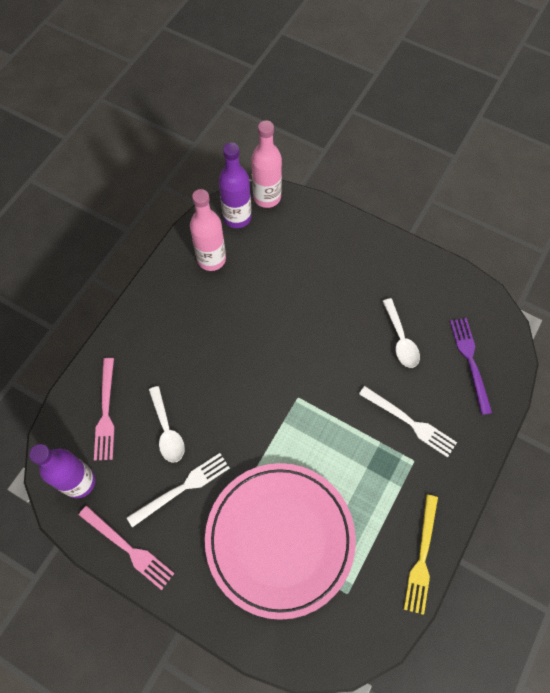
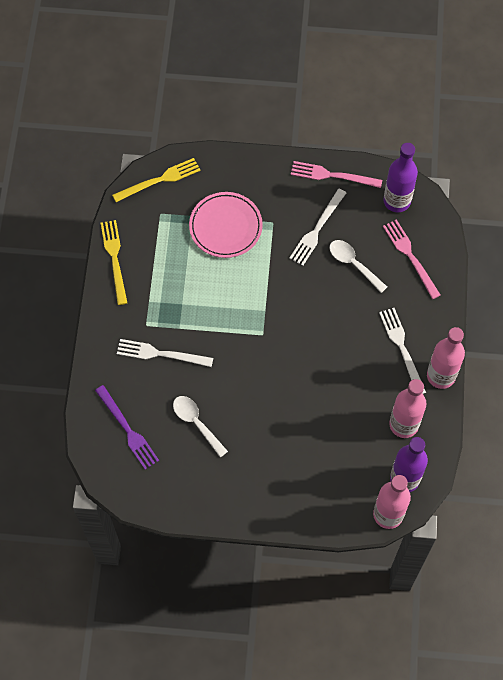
camera: 155 degrees right, 0 degrees up
(152, 286) = (441, 376): none -> pink bottle
(171, 325) = (402, 348): none -> white fork
(280, 539) = (225, 227): pink plate -> pink plate, size x0.61
(331, 642) = (159, 180): none -> yellow fork

